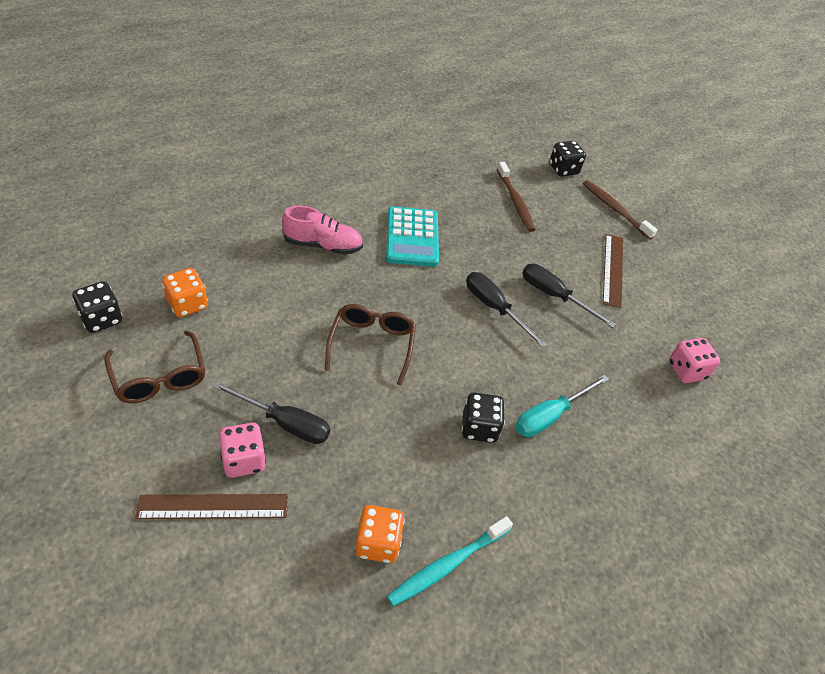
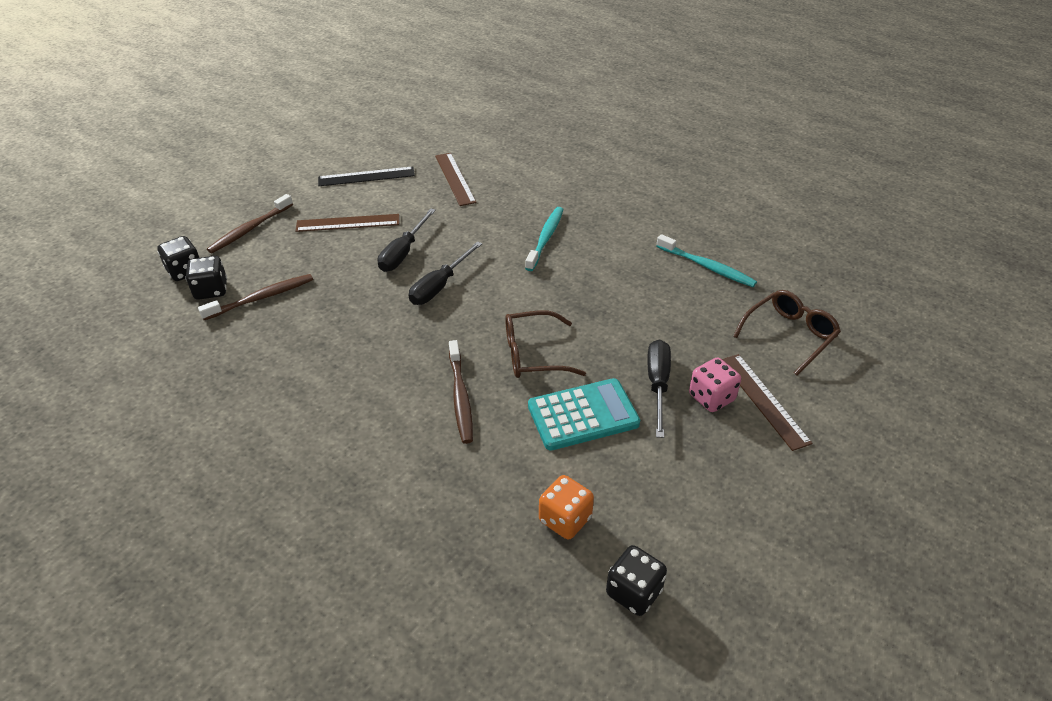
camera: 100 degrees left, 5 degrees down
(159, 377) = (672, 496): brown glasses -> brown glasses (789, 335)
(323, 245) = (407, 434): pink shoe -> none
(345, 283) = (460, 396): none -> brown toothbrush
(377, 543) = (718, 302): orange dice -> none
(412, 237) = (359, 364): turquoise calculator -> turquoise calculator (583, 415)
(479, 428) = (582, 272): black dice -> black dice (211, 290)
(550, 416) = (545, 238): turquoise screwdriver -> turquoise toothbrush
(686, 371) = (455, 178): pink dice -> brown ruler
(697, 300) = (366, 176): none -> black ruler

